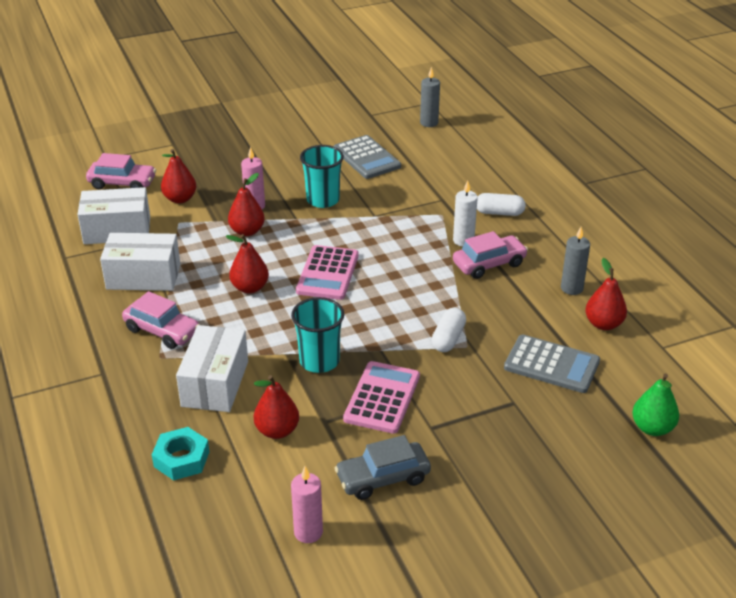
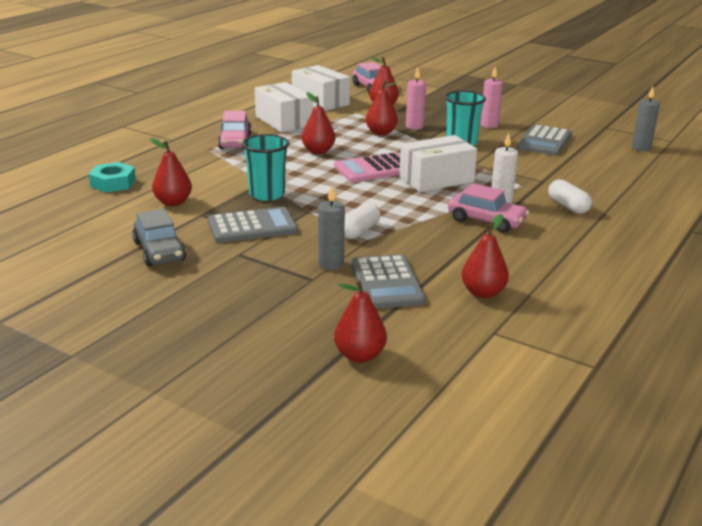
camera: 55 degrees right, 10 degrees down
(215, 383) = (200, 171): white box -> white box (436, 179)
(308, 532) = (76, 241): pink candle -> pink candle (489, 125)
(382, 398) = (252, 226): pink calculator -> grey calculator
(383, 478) = (159, 251): grey car -> grey car turned 150 degrees counterclockwise
(448, 338) = (359, 231): white capsule -> white capsule turned 45 degrees counterclockwise
(571, 288) = (513, 264): grey candle -> grey candle (331, 264)
(652, 428) = (360, 355): green pear -> red pear

